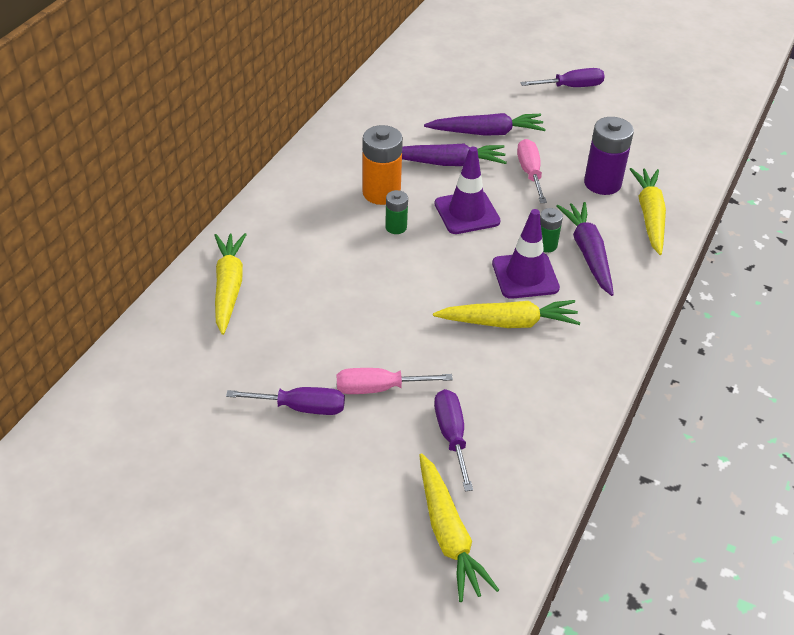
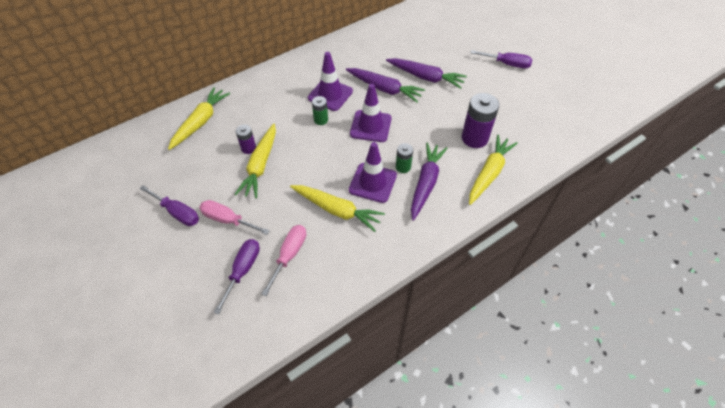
camera: 30 degrees right, 10 degrees up
(328, 295) = (248, 148): none -> purple battery
(381, 193) = (330, 95): orange battery -> purple traffic cone
(448, 534) = (188, 335): yellow carrot -> yellow carrot (260, 165)
(530, 173) = (432, 114): pink screwdriver -> pink screwdriver (289, 255)

